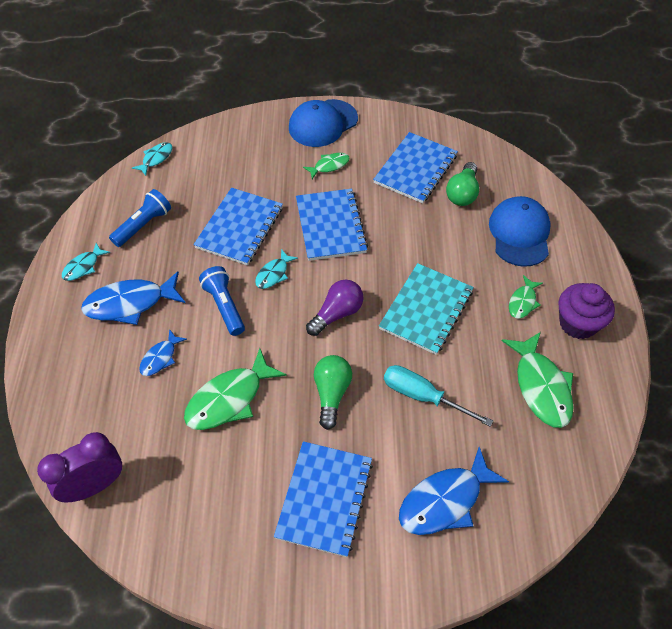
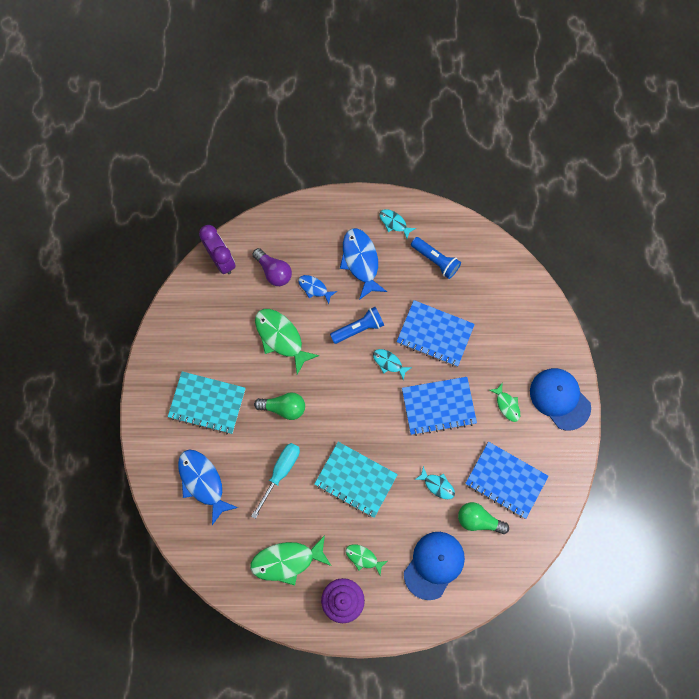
camera: 90 degrees right, 20 degrees up
(156, 158) = (509, 260): turquoise fish -> turquoise fish (437, 485)
(324, 499) = (207, 403): blue notebook -> turquoise notebook
(337, 314) = (352, 411): purple light bulb -> purple light bulb (274, 271)
(519, 233) = (434, 565): blue cap -> blue cap turned 60 degrees counterclockwise

